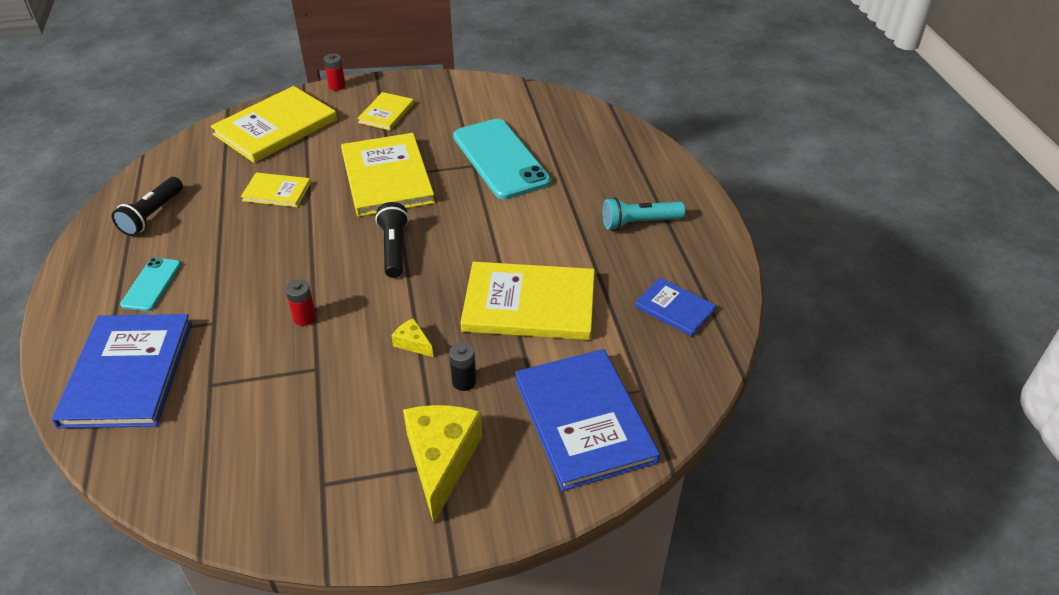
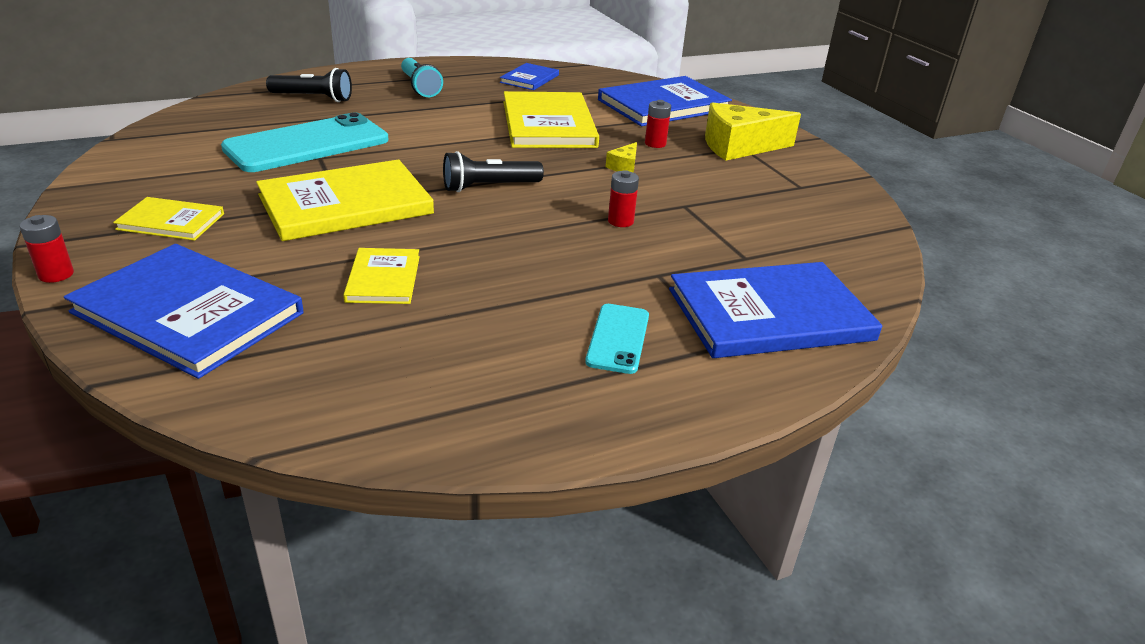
camera: 105 degrees left, 10 degrees down
(151, 284) = (618, 338): turquoise phone -> turquoise phone turned 75 degrees counterclockwise
(152, 215) = (460, 384): black flashlight -> black flashlight (313, 98)
(275, 127) = (188, 313): yellow book -> blue book
(464, 381) = (655, 144): black battery -> red battery

